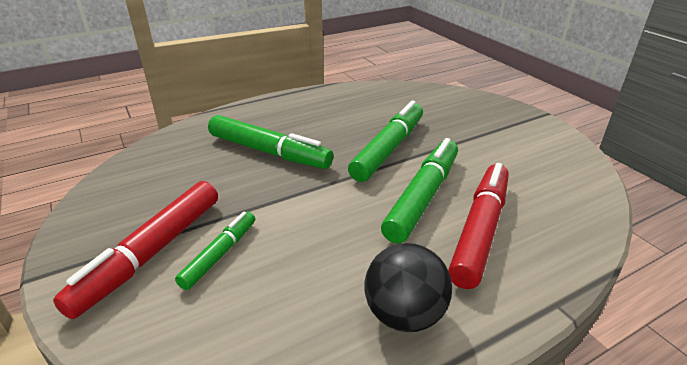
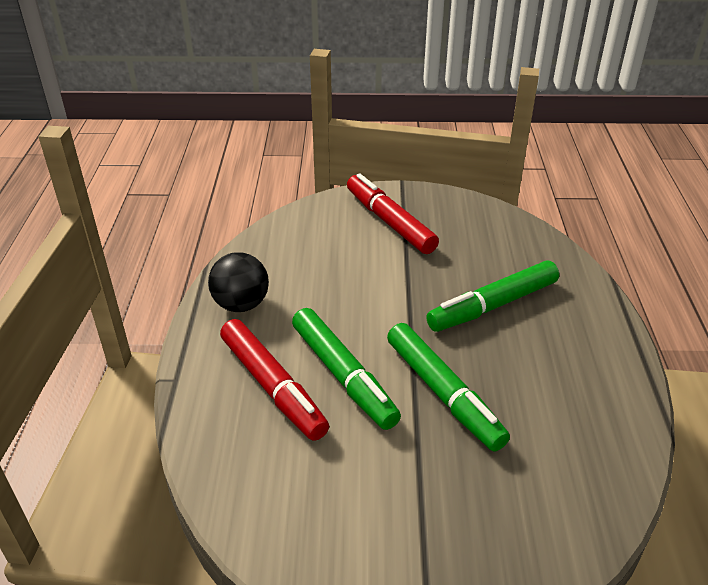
camera: 120 degrees right, 5 degrees up
(220, 254) = (364, 247): green marker -> none

